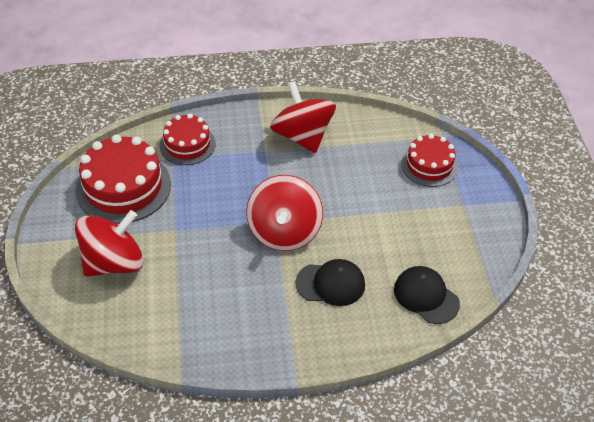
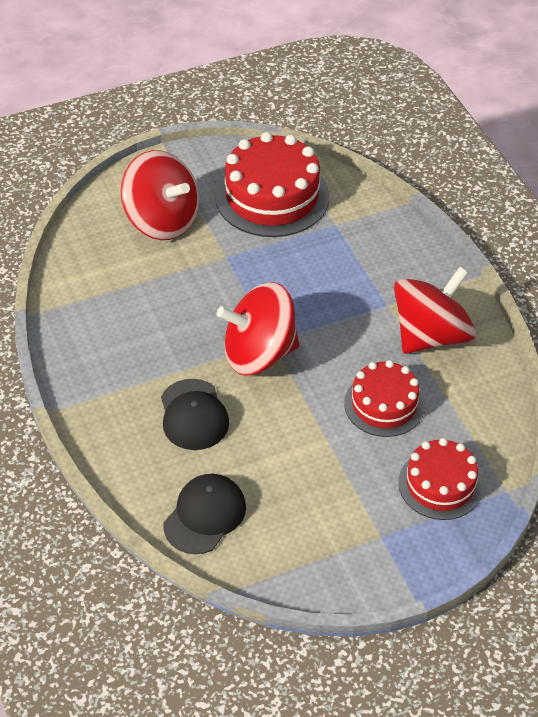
camera: 75 degrees right, 0 degrees up
(187, 144) = (363, 231): red cake -> red cake (384, 404)

